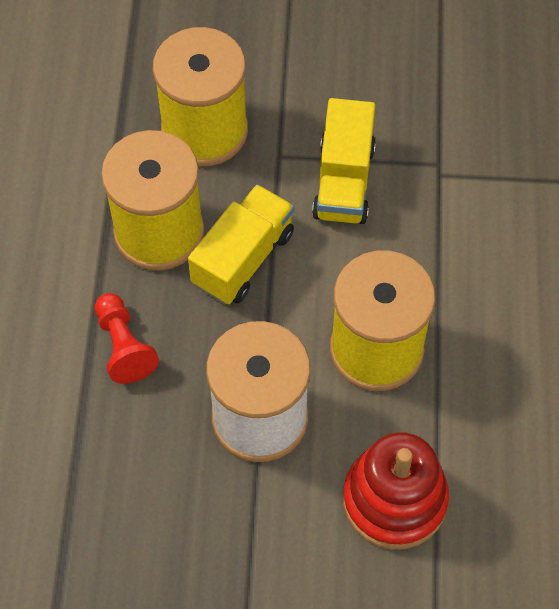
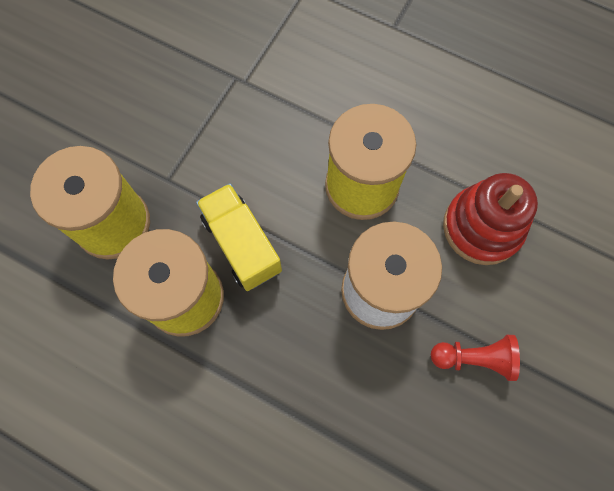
camera: 65 degrees left, 10 degrees up
(124, 346) = (273, 368): red pawn -> red pawn (474, 358)
(343, 181) = (215, 145): yellow truck -> none

